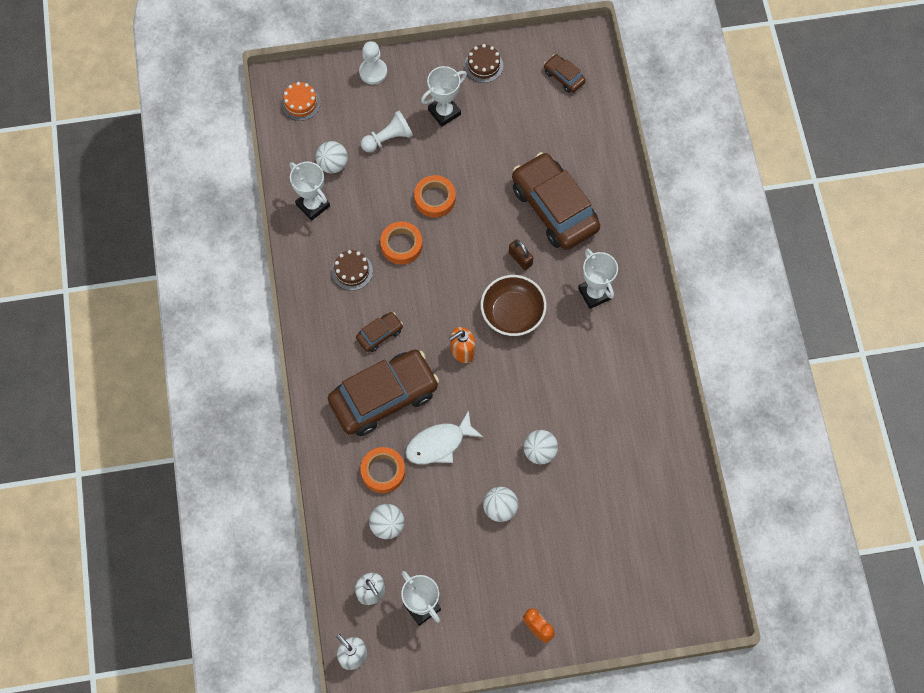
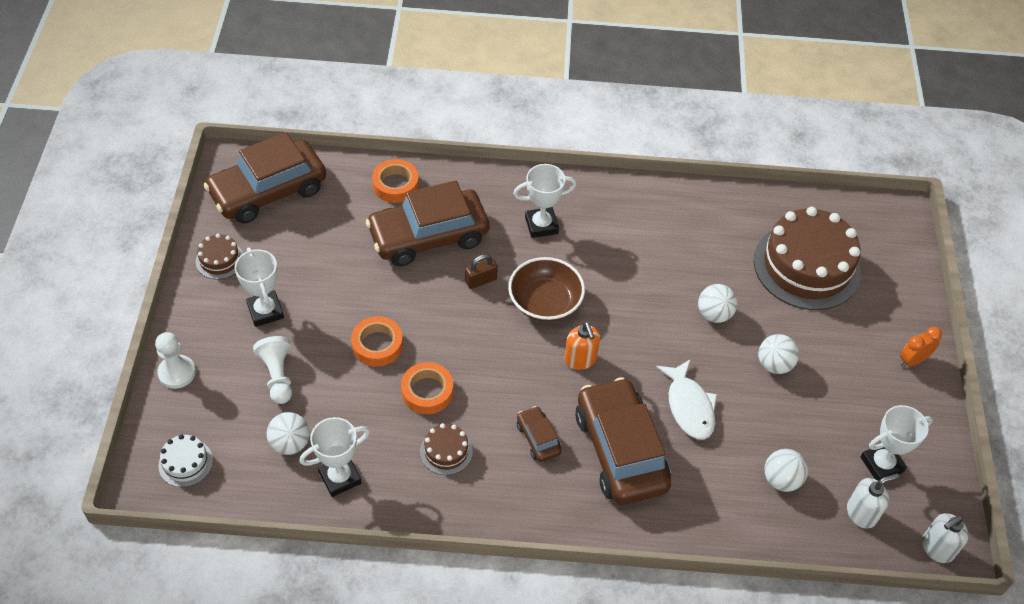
camera: 80 degrees left, 15 degrees down
(300, 103) = (185, 463): orange cake -> white cake
(383, 471) = (714, 470): orange tape -> orange tape (395, 185)
(564, 77) = (268, 191): brown car -> brown car, size x2.24
(618, 526) = (806, 266): none -> brown cake

